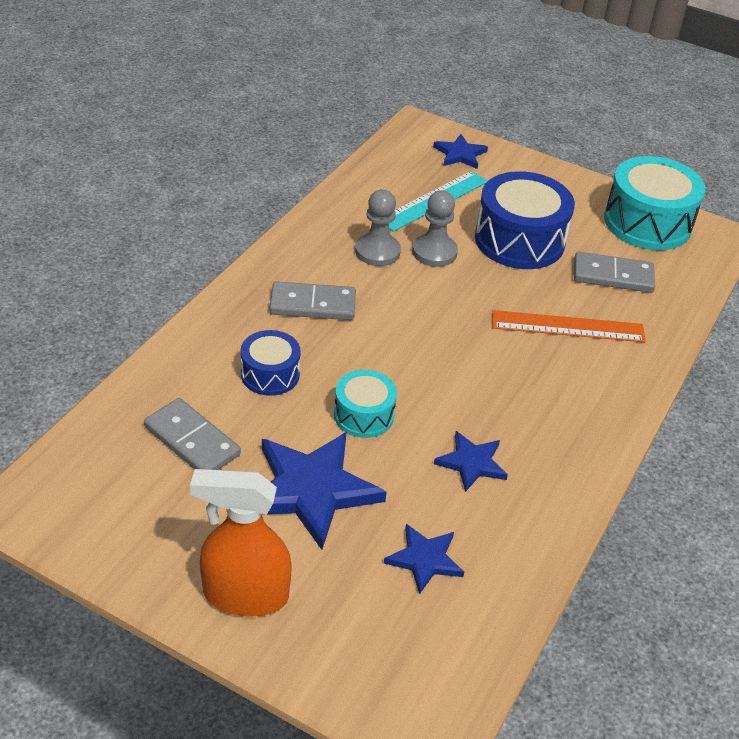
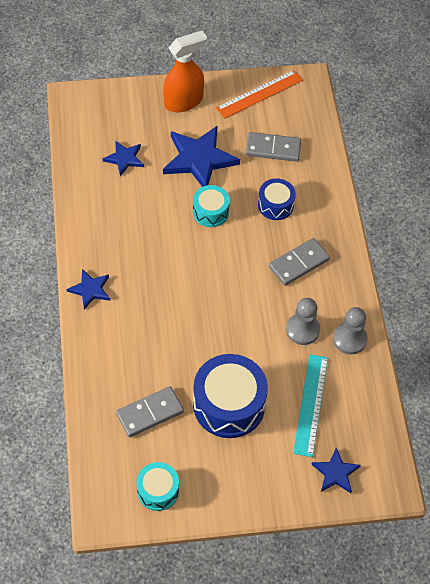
camera: 145 degrees right, 15 degrees up
(434, 252) = (270, 354): grey pawn -> grey pawn (349, 339)
(471, 463) = (139, 219): blue star -> blue star (90, 290)
(568, 327) = (150, 345): orange ruler -> orange ruler (259, 94)
(647, 223) = (158, 491): turquoise drum -> turquoise drum, size x0.56

